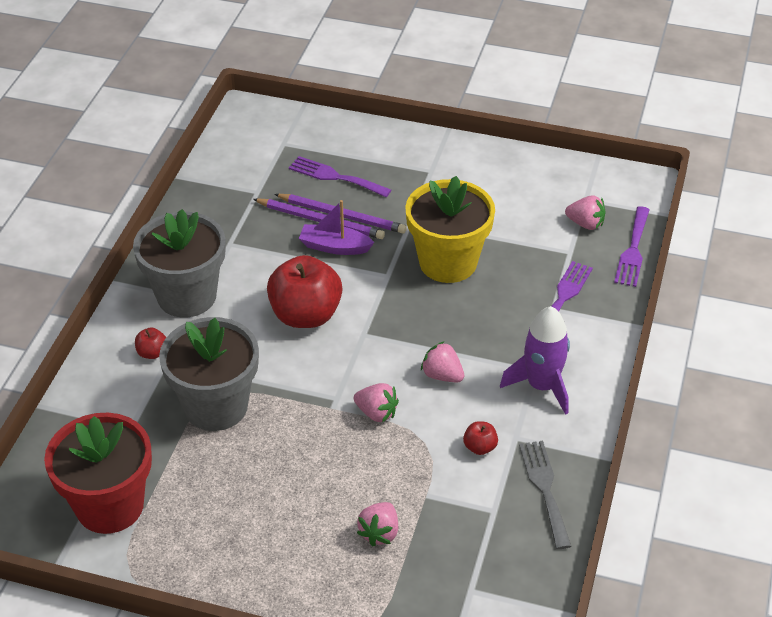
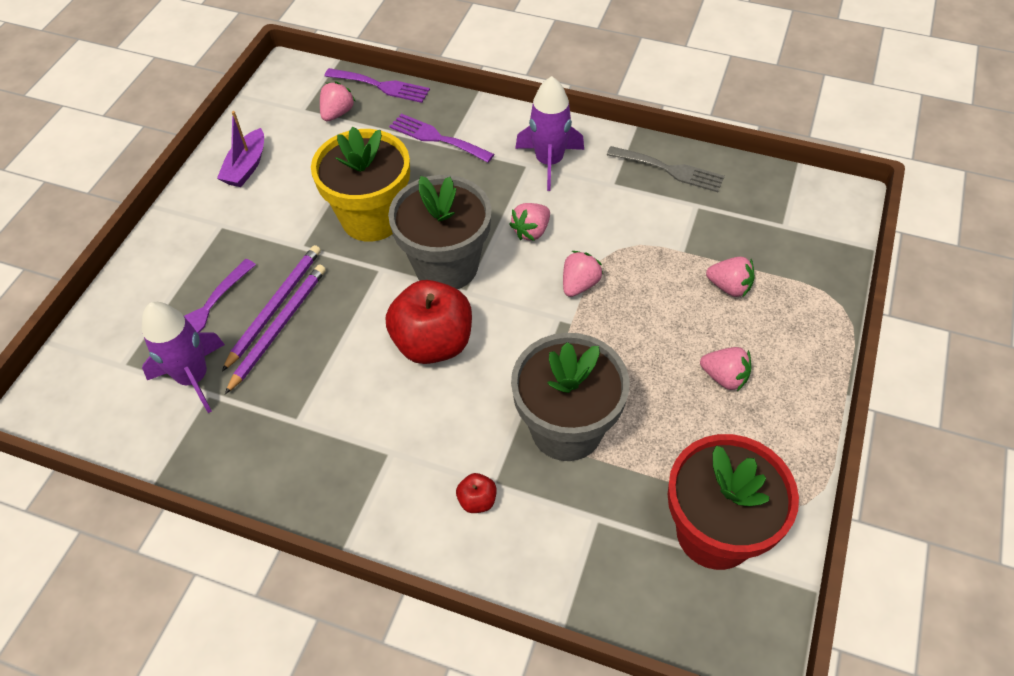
camera: 85 degrees left, 10 degrees up
(187, 296) = (383, 466): grey flower pot -> grey flower pot (446, 266)
(268, 522) = (724, 377): none -> pink strawberry
(271, 182) = (193, 377): none -> purple rocket
(334, 247) = (326, 315): purple boat -> purple boat (246, 167)
(480, 447) = (623, 209): red apple -> none
(544, 489) = (670, 170): grey fork -> grey fork turned 150 degrees counterclockwise

